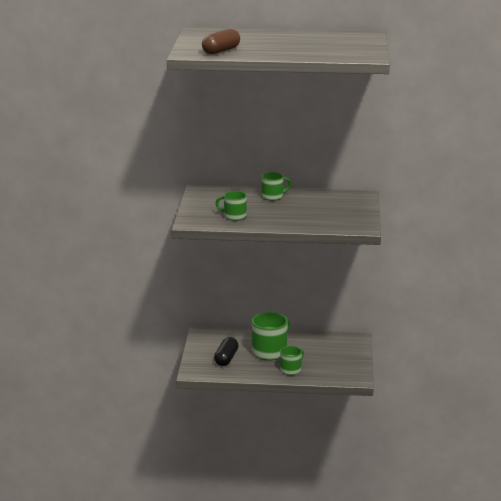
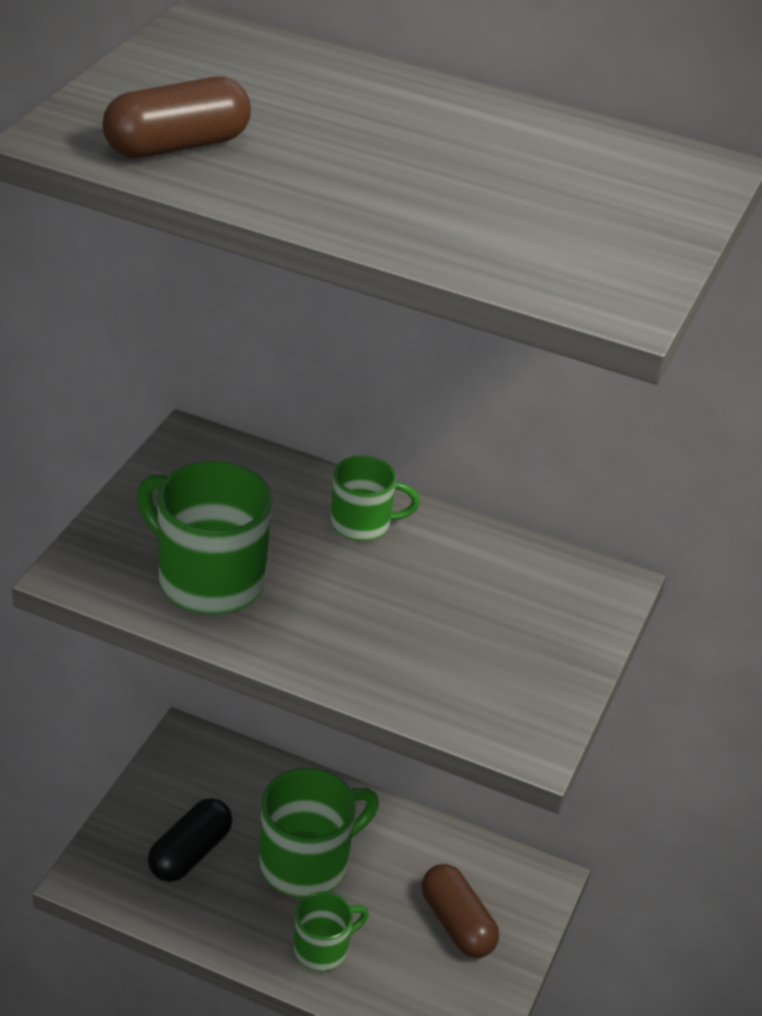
camera: 15 degrees right, 15 degrees up
(234, 216) = (207, 580): green mug -> green mug, size x1.69
(334, 354) = (457, 924): none -> brown capsule

